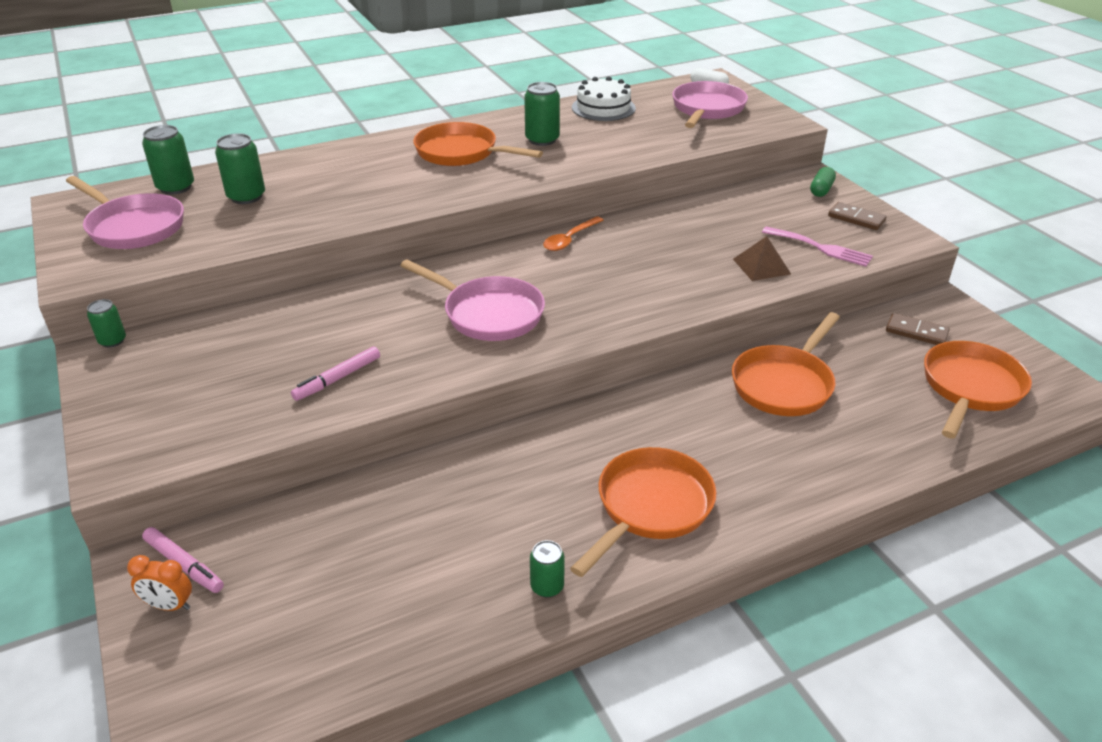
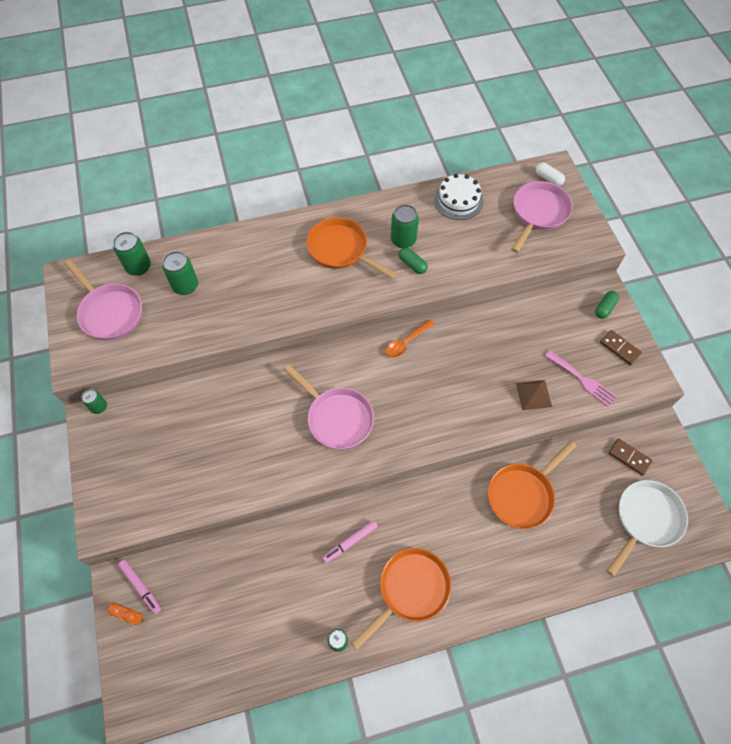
camera: 10 degrees right, 25 degrees up
(338, 379) = (234, 468): pink marker -> pink marker (350, 542)
(560, 156) = (412, 264): none -> green capsule
(970, 388) = (645, 520): orange pan -> white pan

